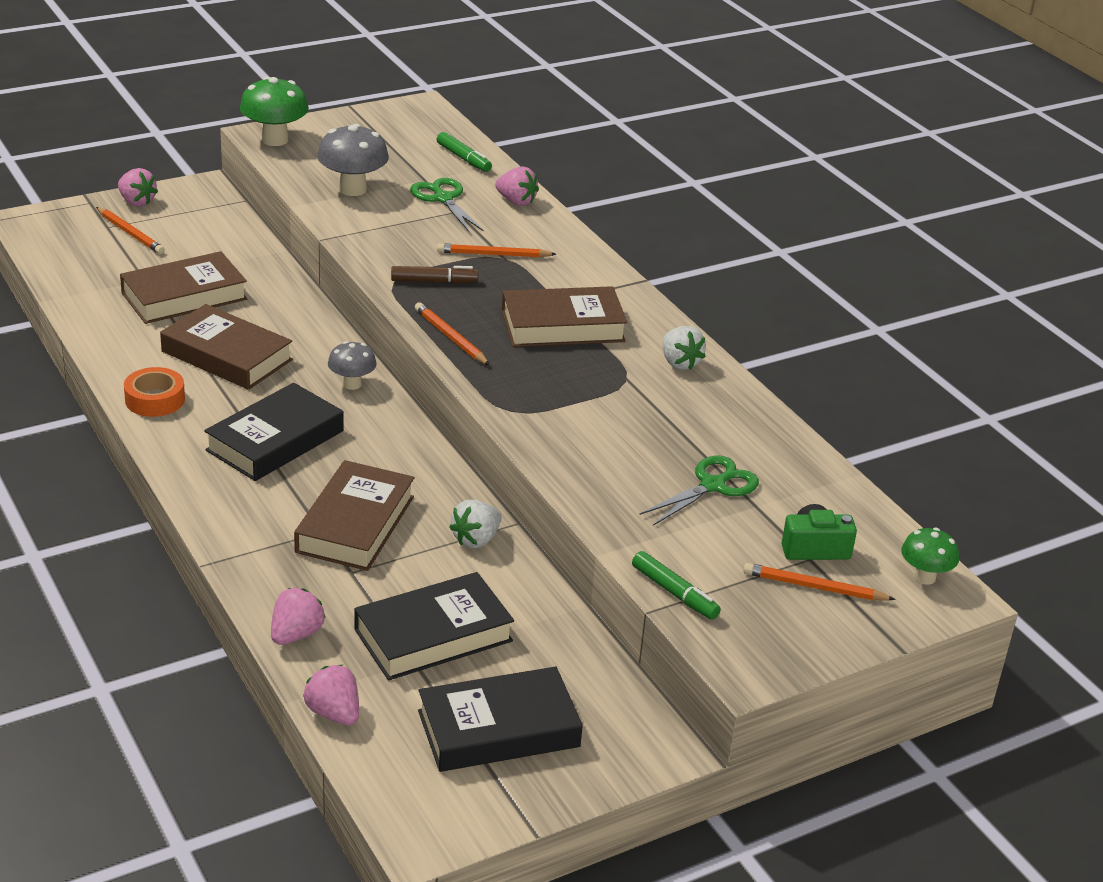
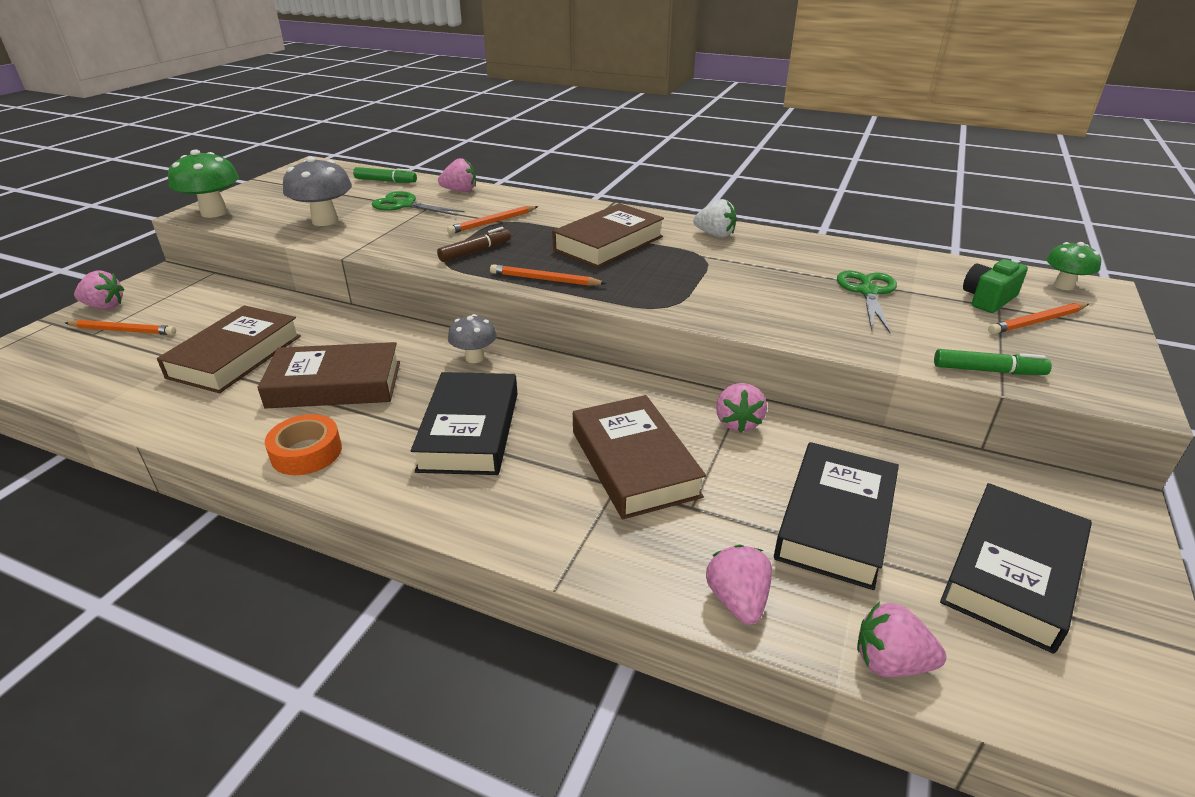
camera: 35 degrees left, 0 degrees up
(476, 539) = (738, 422): white strawberry -> pink strawberry

